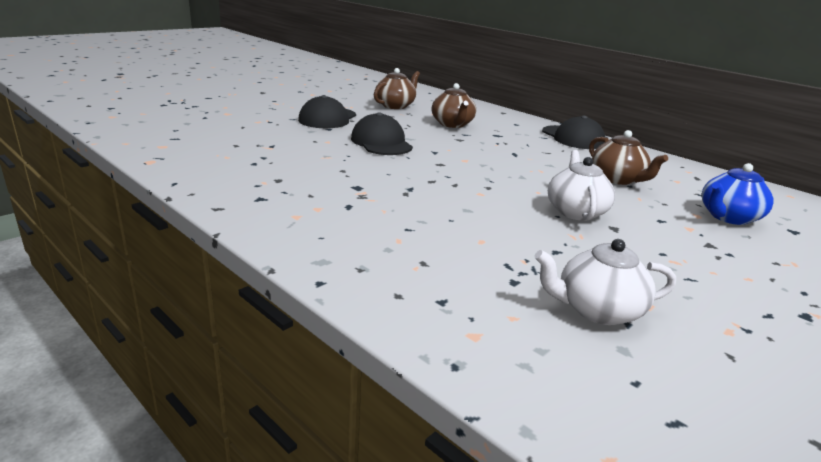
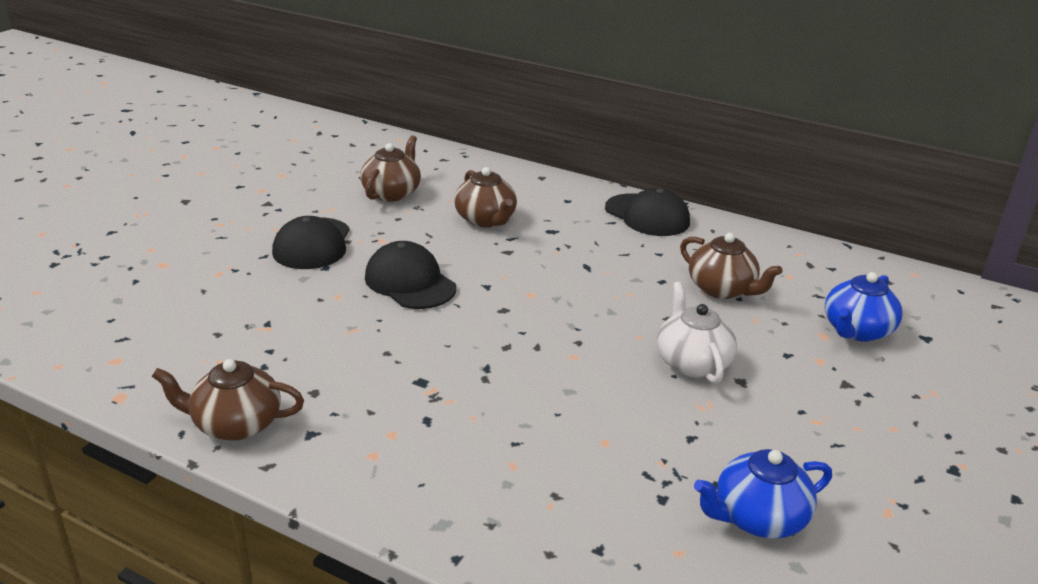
camera: 15 degrees left, 5 degrees up
(213, 185) = (235, 424): none -> brown teapot
(597, 310) = (757, 518): white teapot -> blue teapot

